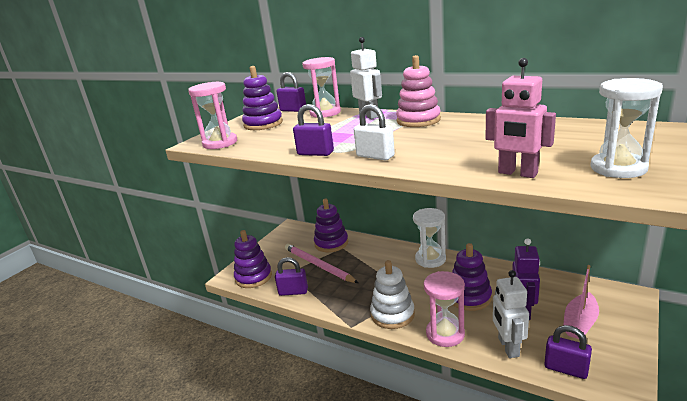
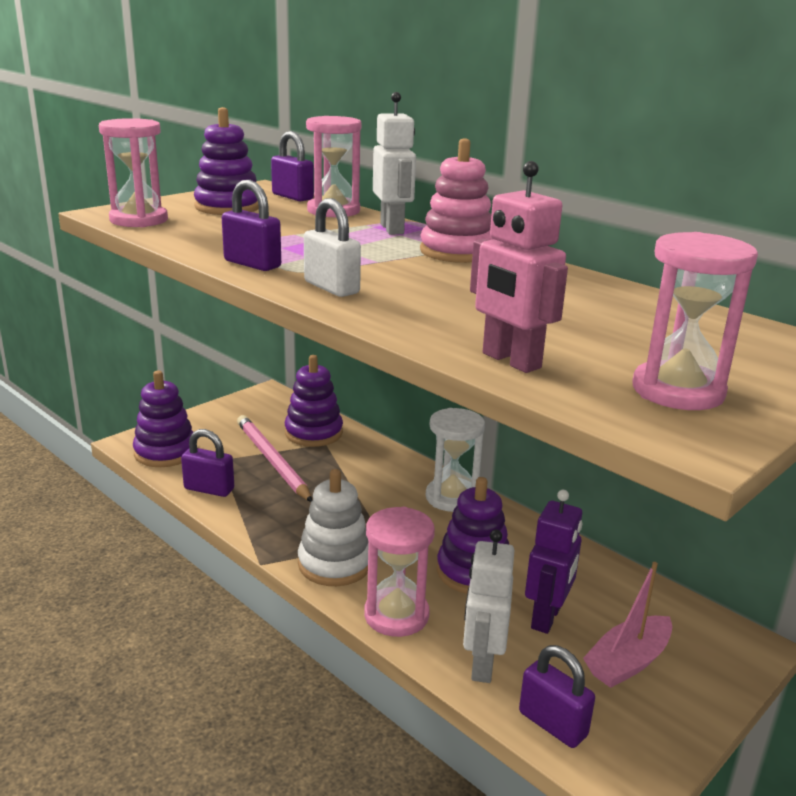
camera: 10 degrees right, 0 degrees up
(618, 168) = (677, 391): white hourglass -> pink hourglass

